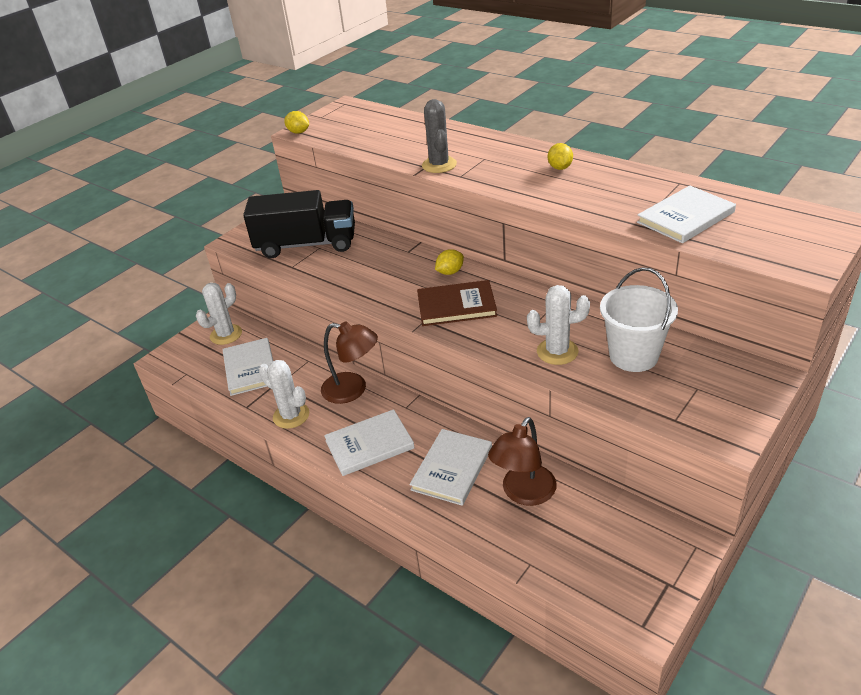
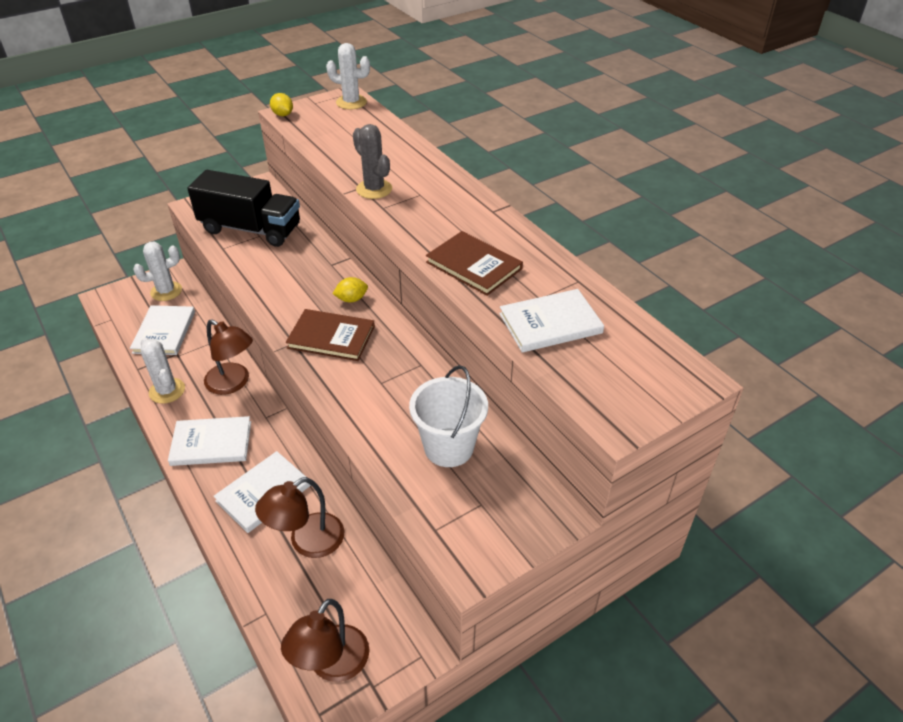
camera: 15 degrees right, 5 degrees up
(439, 165) = (374, 189): grey cactus -> grey cactus turned 45 degrees counterclockwise
(557, 352) = (383, 418): white cactus -> white cactus (351, 102)
(560, 168) = (480, 227): yellow lemon -> none
(581, 195) = (473, 265): none -> brown book
(623, 583) = (332, 665): none -> brown lamp

